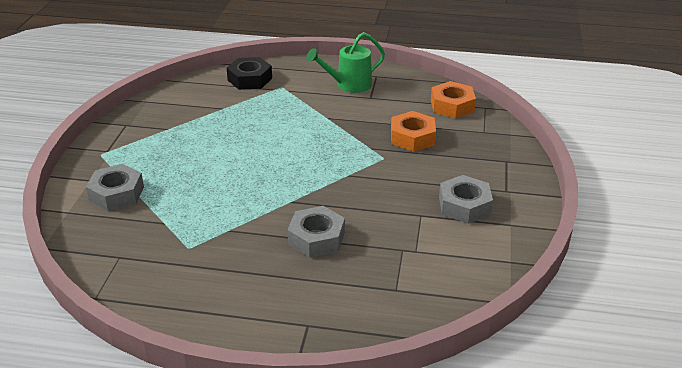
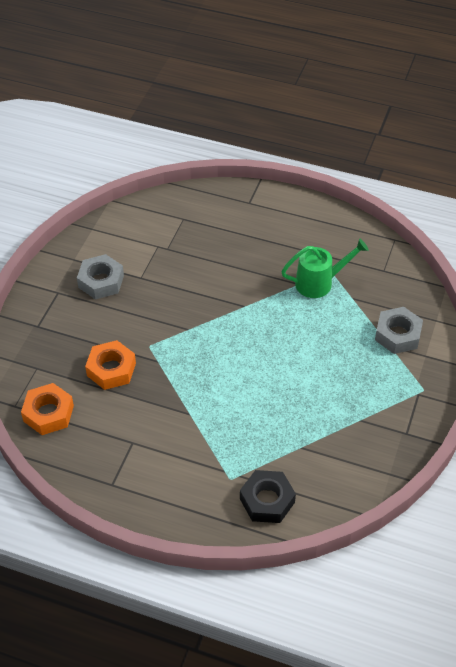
camera: 170 degrees left, 15 degrees up
(316, 238) = (230, 266): grey nut -> none
(349, 85) = (150, 470): green watering can -> green watering can (319, 283)

